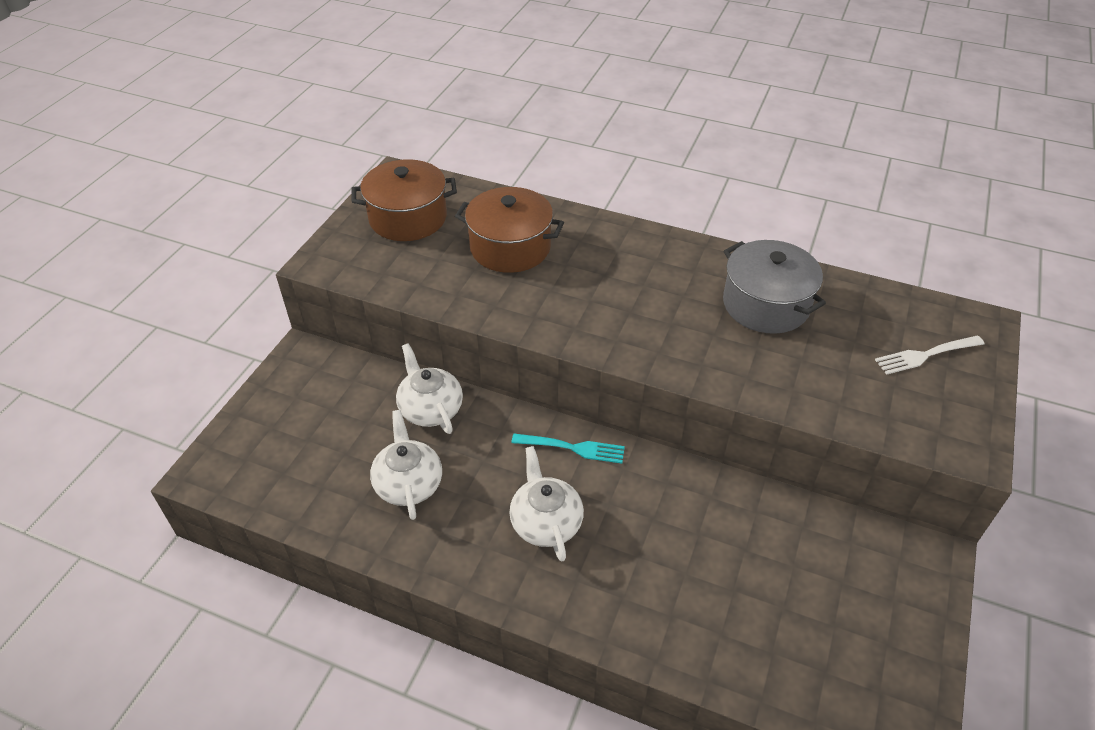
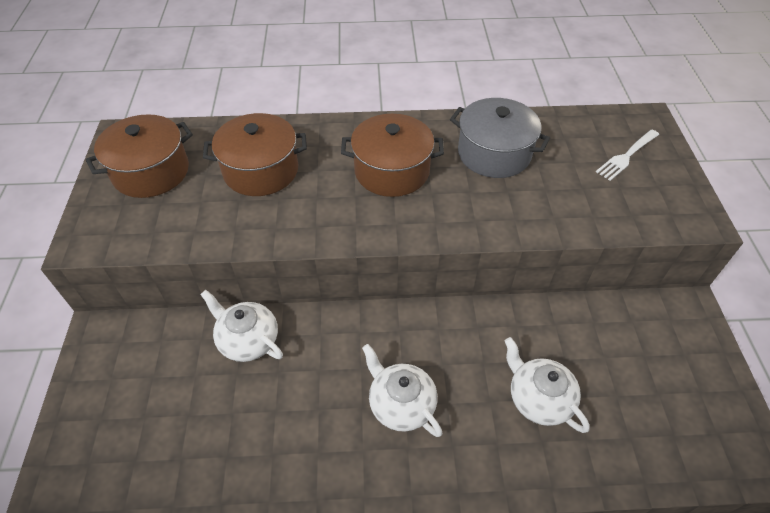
camera: 25 degrees left, 5 degrees up
(408, 483) = (263, 419): white teapot -> white teapot (538, 398)
(572, 448) = (388, 328): turquoise fork -> none
(642, 288) = (392, 171): none -> brown pot

